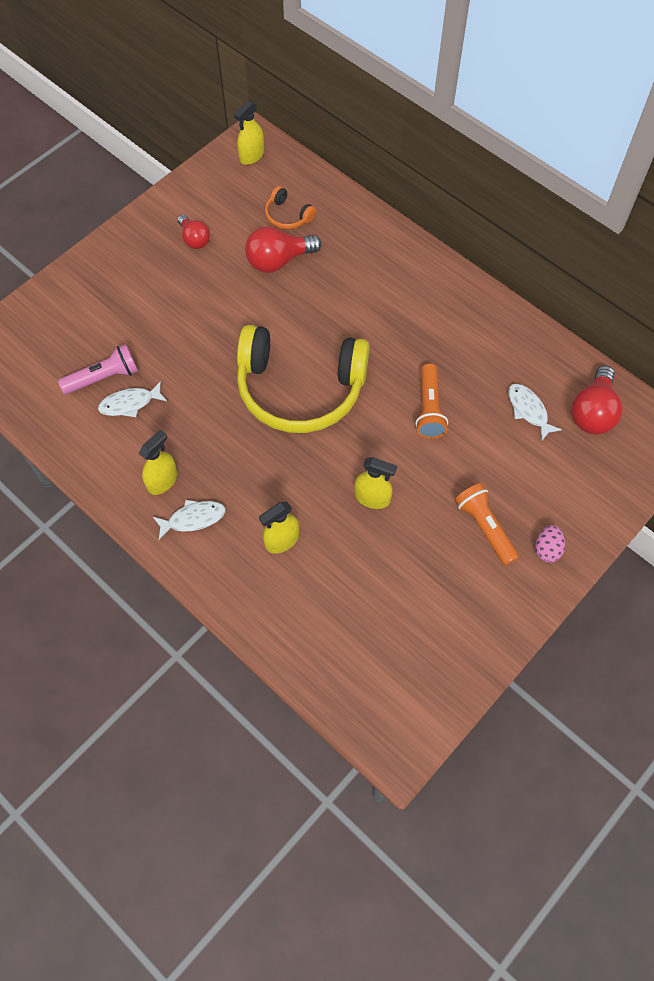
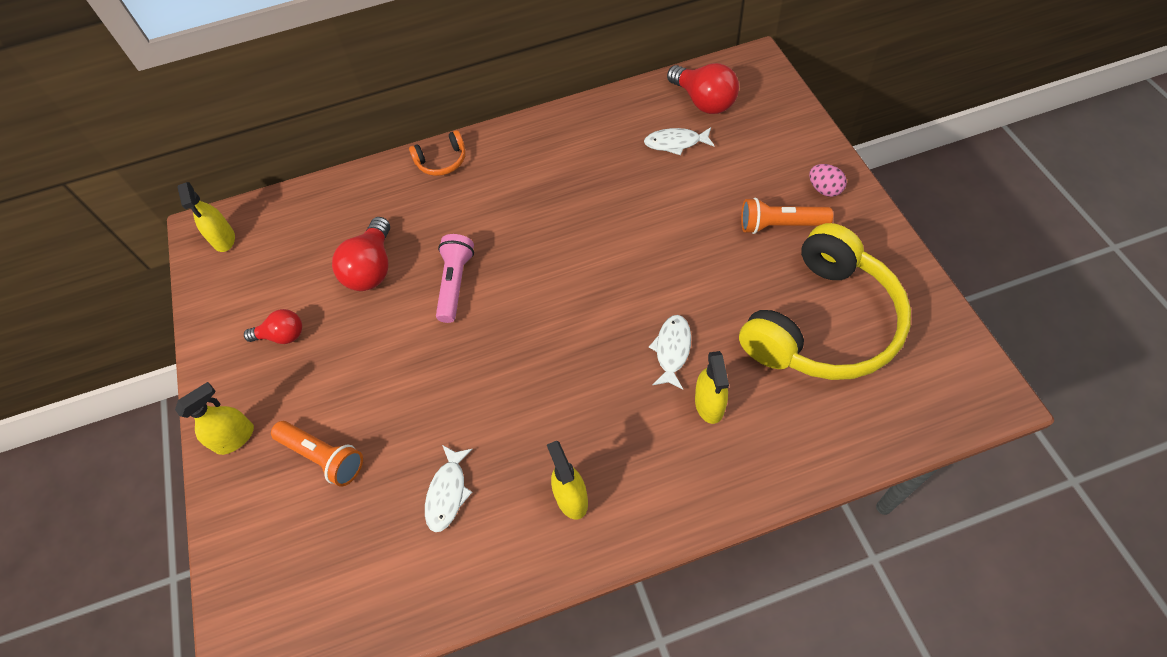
camera: 55 degrees left, 5 degrees down
(103, 378) = (393, 509): pink flashlight -> pink flashlight (455, 284)
(193, 519) = (637, 484): white fish -> white fish (672, 350)
(287, 216) = (324, 238): orange headphones -> orange headphones (442, 161)
(300, 389) = (539, 313): yellow headphones -> yellow headphones (823, 324)
(372, 498) = (701, 302): yellow spray bottle -> yellow spray bottle (235, 438)
(429, 408) = (629, 214): orange flashlight -> orange flashlight (323, 456)

